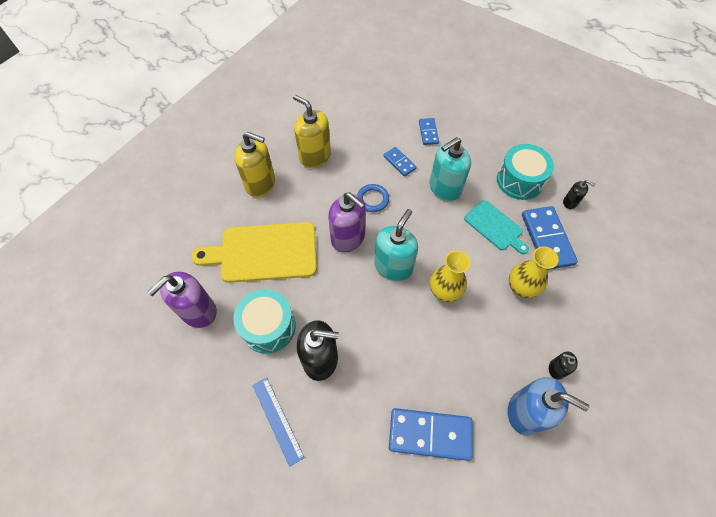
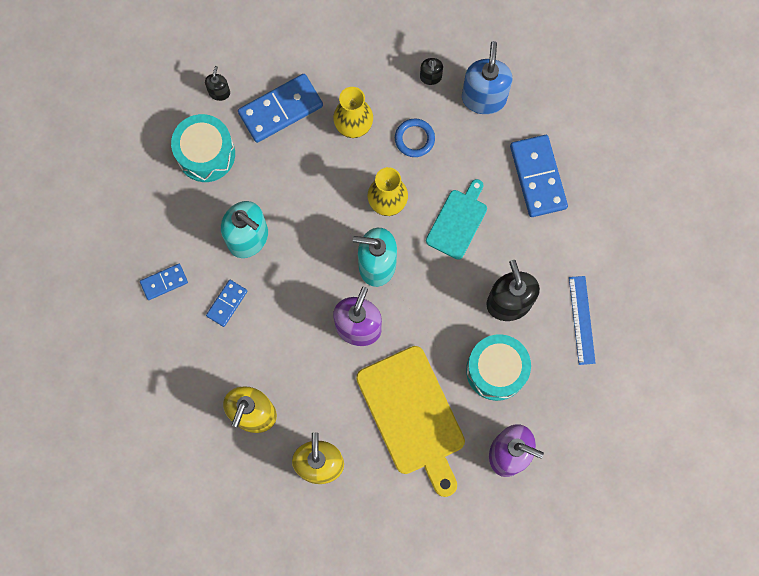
camera: 110 degrees left, 15 degrees up
(277, 420) = (581, 320): blue ruler -> blue ruler turned 45 degrees counterclockwise
(372, 199) = (295, 317): blue ring -> blue ring (414, 139)
(495, 227) = (284, 168): turquoise cutting board -> turquoise cutting board (458, 221)

